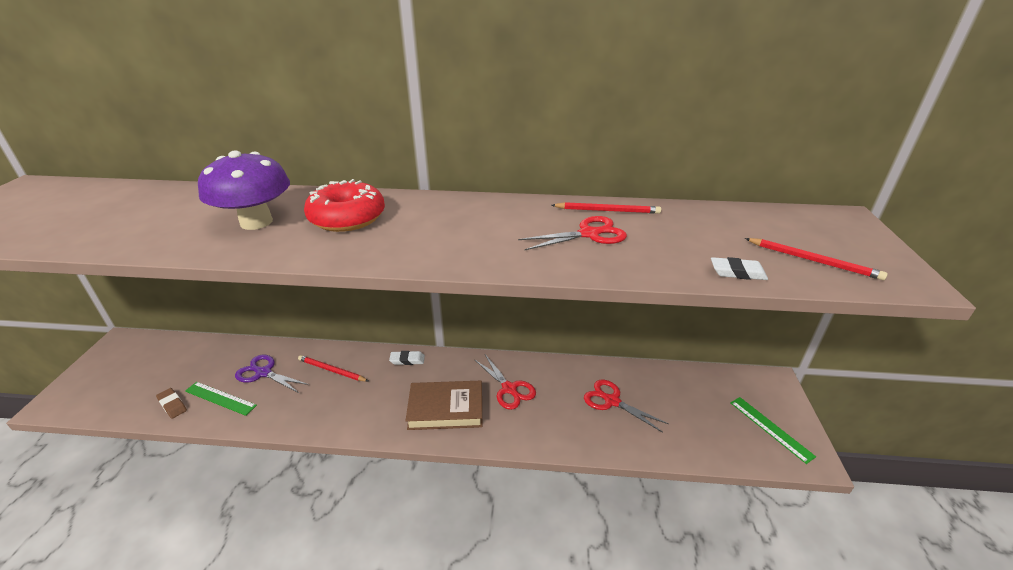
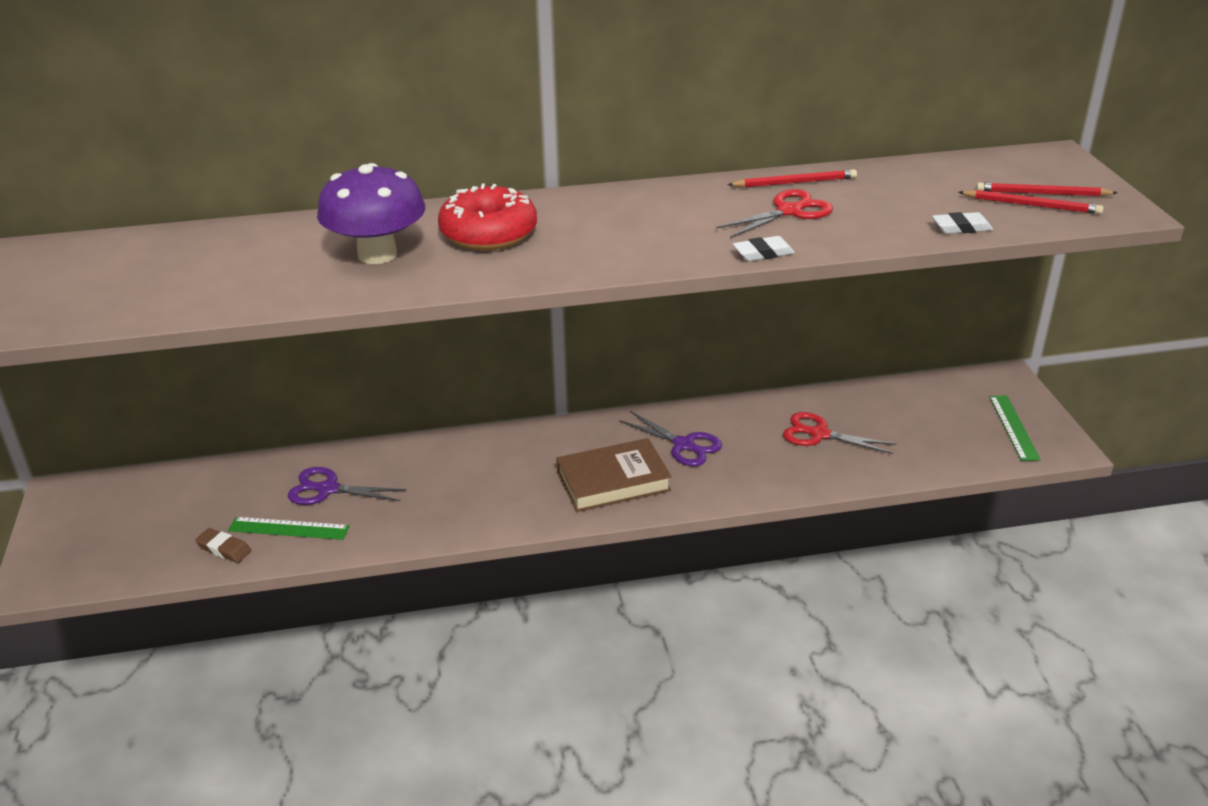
camera: 15 degrees left, 0 degrees up
(332, 370) = (426, 468): red pencil -> red pencil (1042, 194)
(407, 360) = (526, 438): white eraser -> white eraser (763, 253)
(509, 389) = (684, 445): red scissors -> purple scissors
(770, 428) = (1013, 427): green ruler -> green ruler turned 45 degrees clockwise

